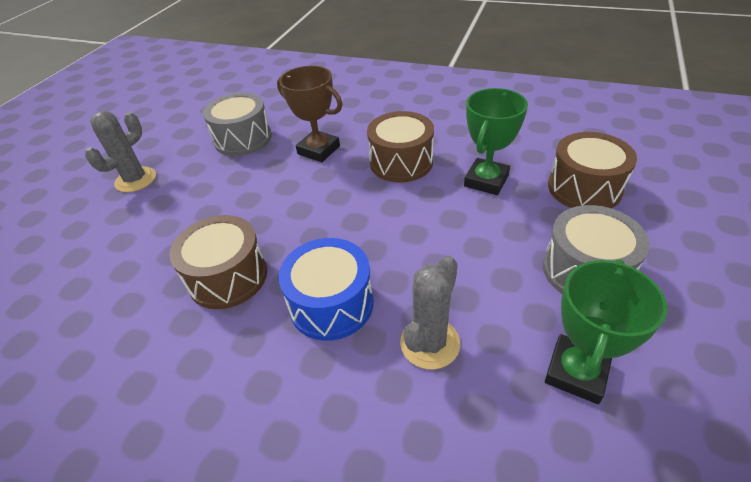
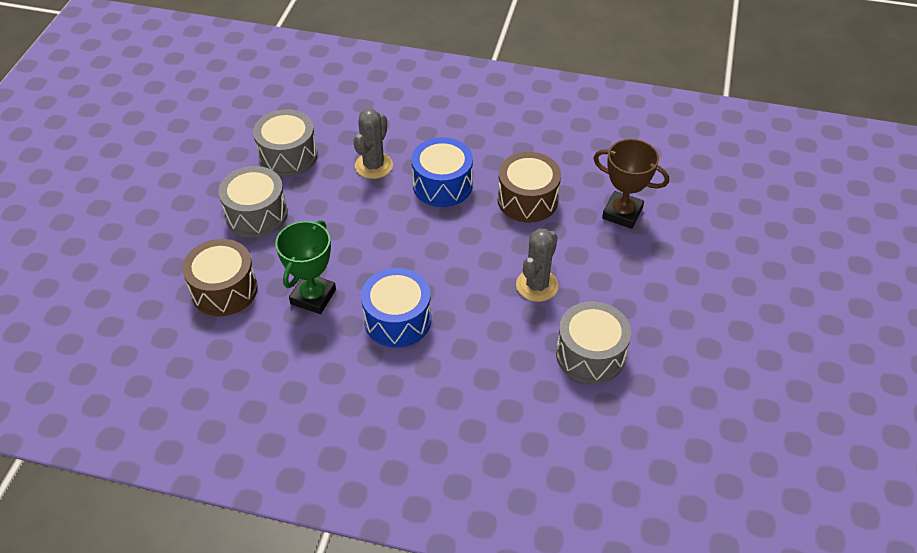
camera: 170 degrees right, 5 degrees up
(136, 180) = (678, 291): grey cactus -> grey cactus (537, 285)
(318, 150) = (492, 336): brown trophy -> brown trophy (622, 213)
(401, 162) = (397, 320): brown drum -> blue drum
(576, 372) = (288, 156): green trophy -> grey drum

